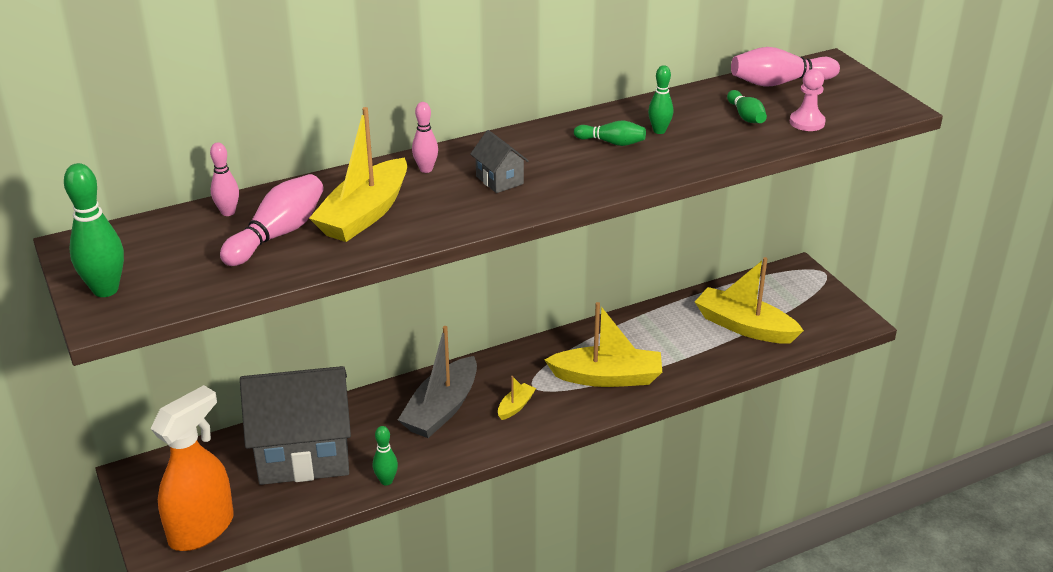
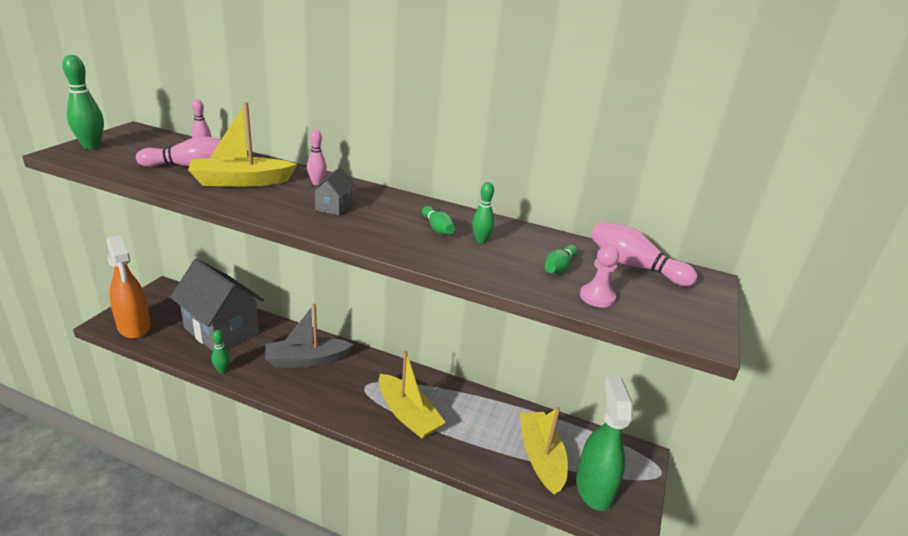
camera: 45 degrees right, 5 degrees down
(202, 529) = (134, 327): orange spray bottle -> orange spray bottle turned 60 degrees clockwise
(515, 406) = (338, 388): yellow boat -> none
(805, 318) = (593, 488): none -> green spray bottle

